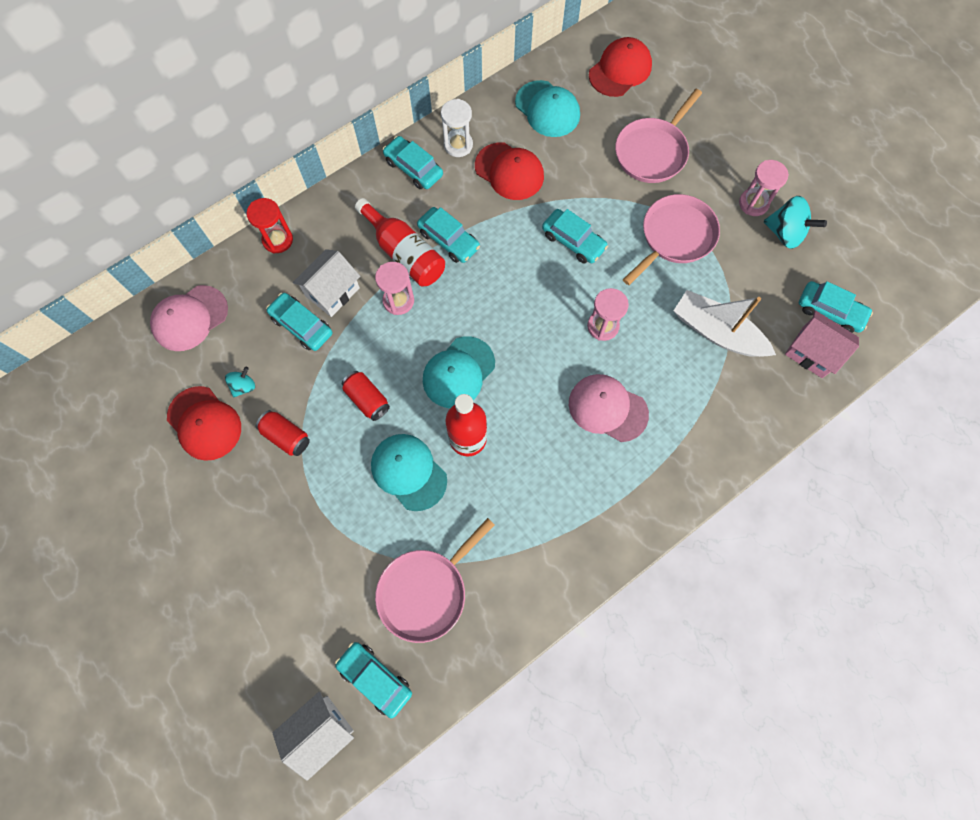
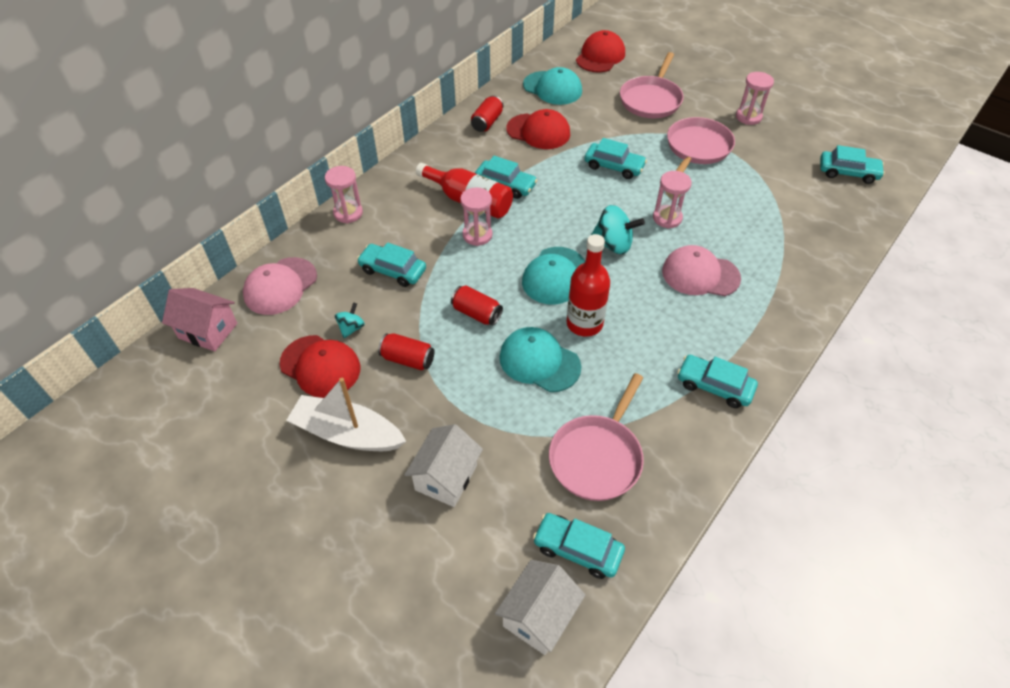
camera: 15 degrees left, 20 degrees down
(278, 240) = (348, 213): red hourglass -> pink hourglass
(332, 292) = (413, 240): white house -> white house (446, 477)
(413, 168) = (454, 143): turquoise car -> turquoise car (714, 386)
(458, 145) = (487, 122): white hourglass -> red can
(717, 332) = (765, 203): white boat -> white boat (347, 433)
(785, 233) = (784, 131): turquoise spinning top -> turquoise spinning top (613, 244)
(812, 352) = (850, 202): pink house -> pink house (208, 331)

